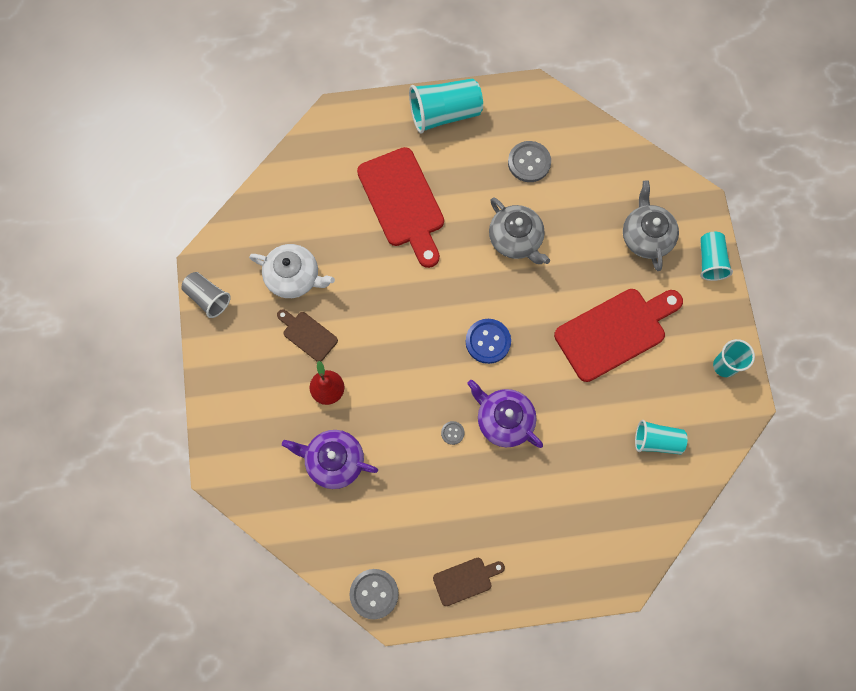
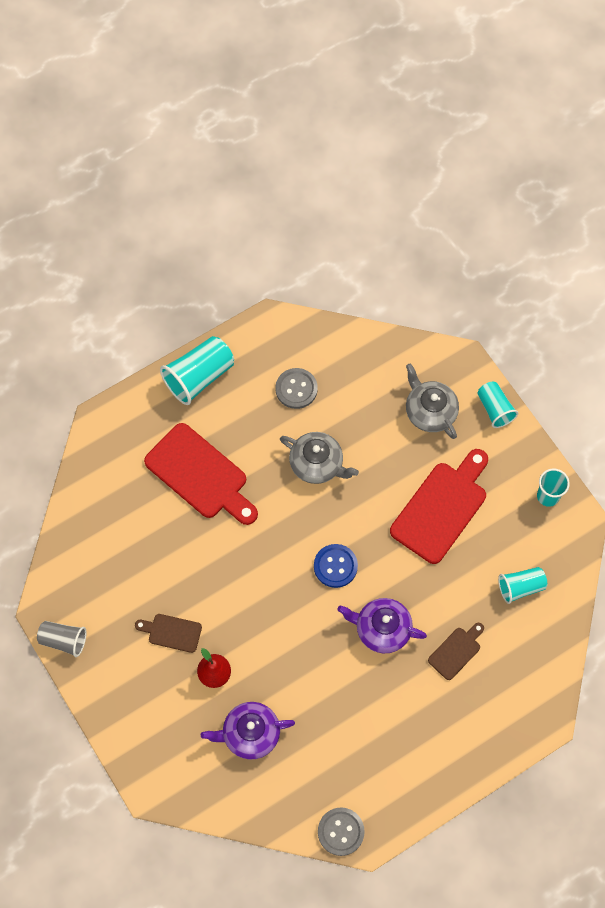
camera: 25 degrees left, 5 degrees down
(294, 277) = (133, 586): white teapot -> none
(452, 433) = (342, 661): grey button -> none
(465, 580) = (414, 782): brown cutting board -> brown cutting board (456, 651)

